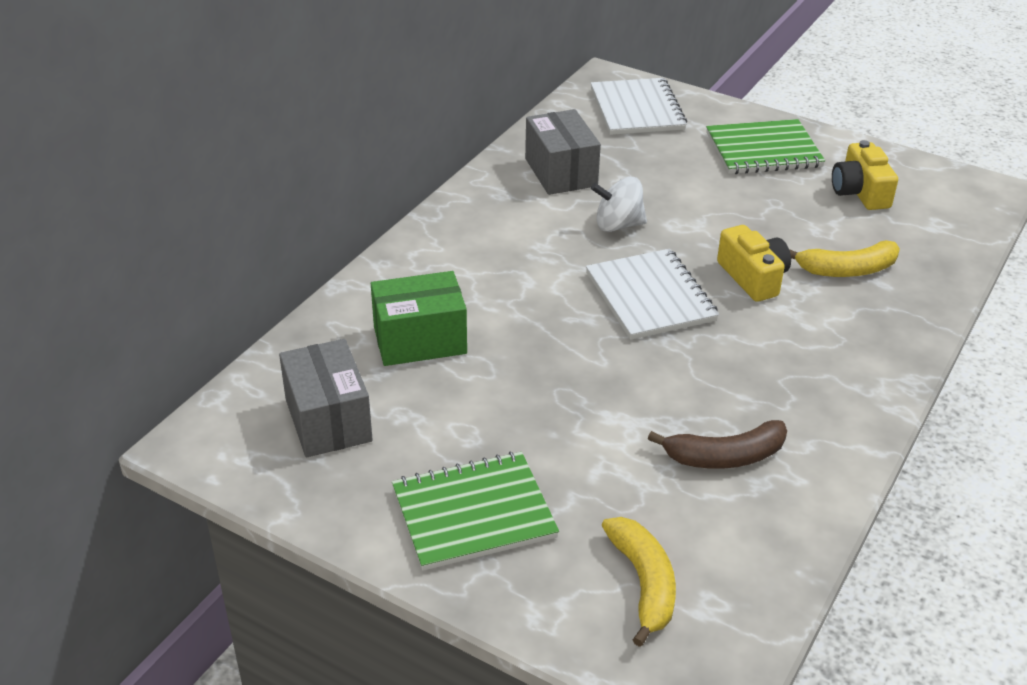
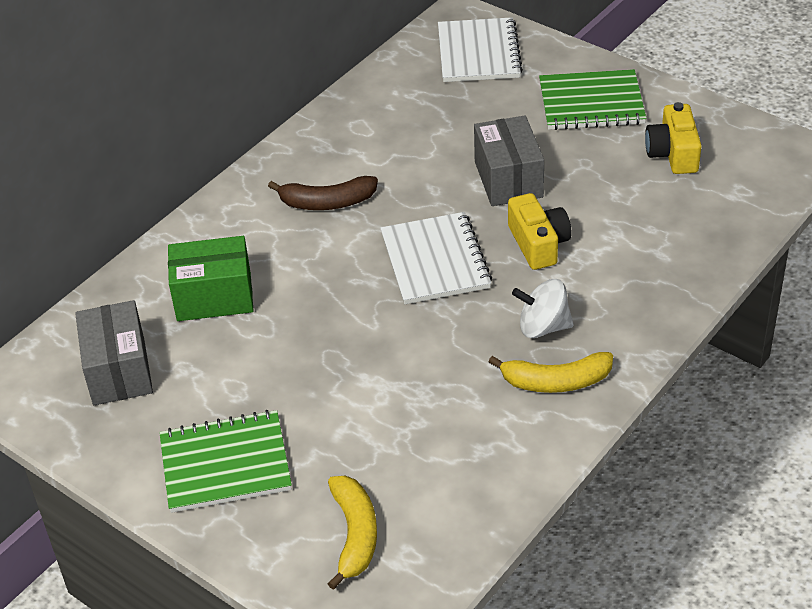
camera: 10 degrees right, 5 degrees up
(560, 172) = (385, 123): grey box -> grey box (508, 179)
(618, 225) = (425, 183): white spinning top -> white spinning top (543, 327)
(725, 457) = (458, 423): brown banana -> brown banana (327, 202)
(847, 270) = (632, 239): yellow banana -> yellow banana (556, 381)

